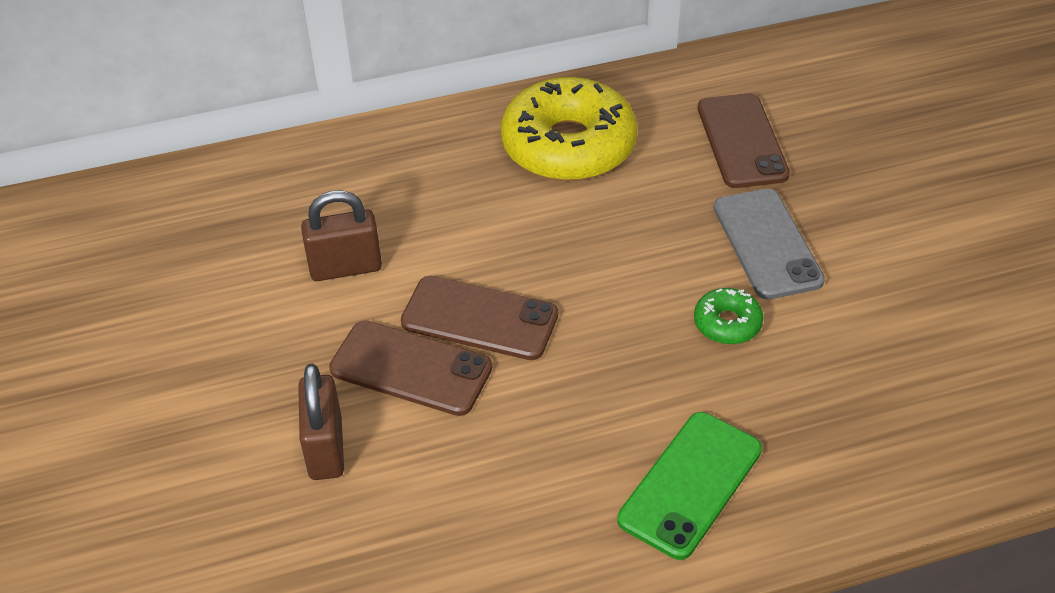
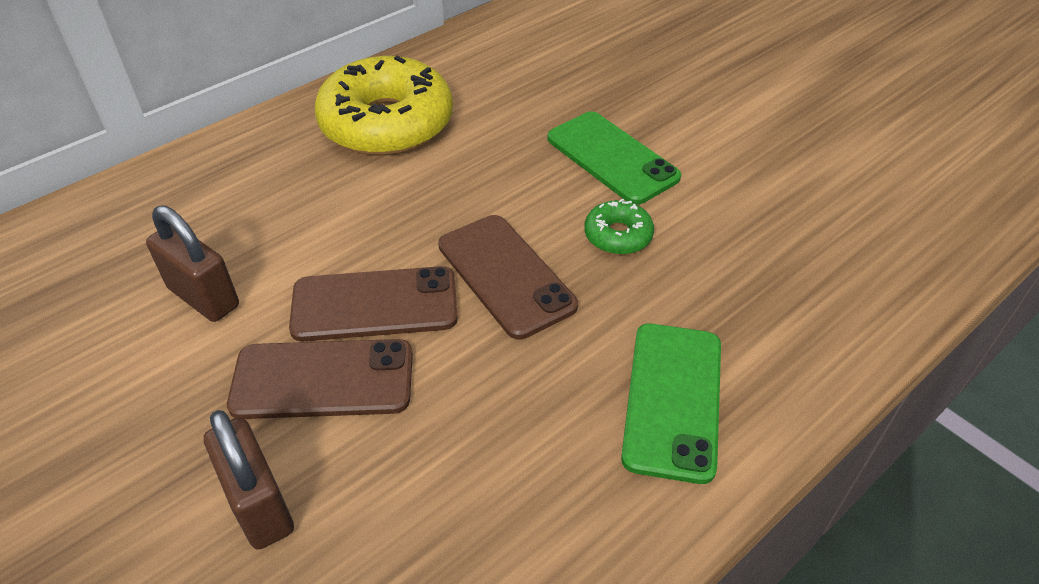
camera: 25 degrees left, 0 degrees up
(345, 267) = (204, 297): brown padlock -> brown padlock turned 75 degrees clockwise
(741, 141) = (541, 82): brown phone -> brown phone (505, 275)
(767, 244) = (612, 158): grey phone -> green phone

